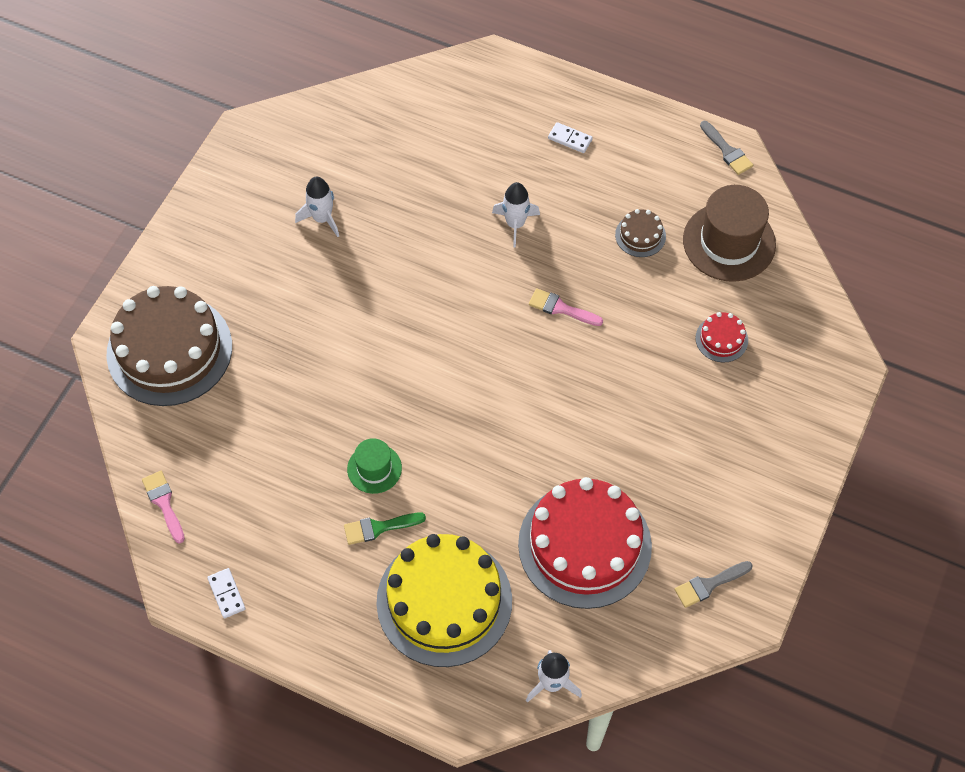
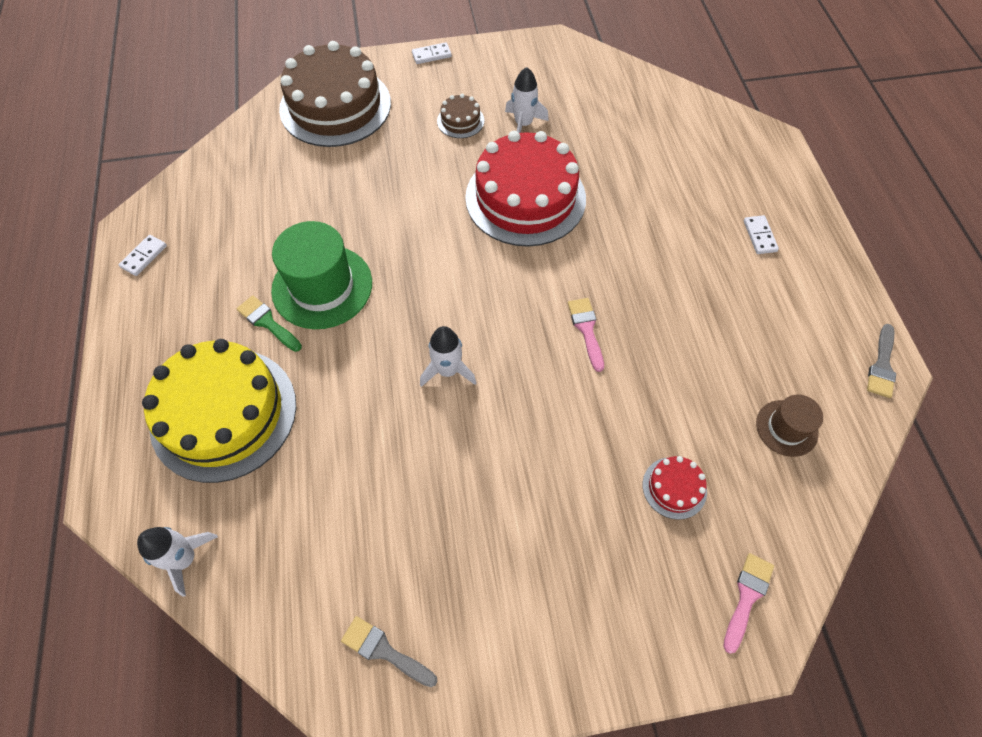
camera: 55 degrees right, 0 degrees up
(164, 503) = (202, 175): pink brush -> pink brush (747, 597)
(172, 236) = (431, 55): none -> white domino
(374, 468) = (322, 286): green hat -> green hat, size x1.83
(515, 224) = (637, 247): white rocket -> white rocket (448, 370)
(584, 545) = (354, 498): red cake -> red cake (525, 198)
(640, 235) = (719, 347): brown cake -> brown cake (460, 121)
(729, 242) = (786, 428): brown hat -> brown hat, size x0.55

